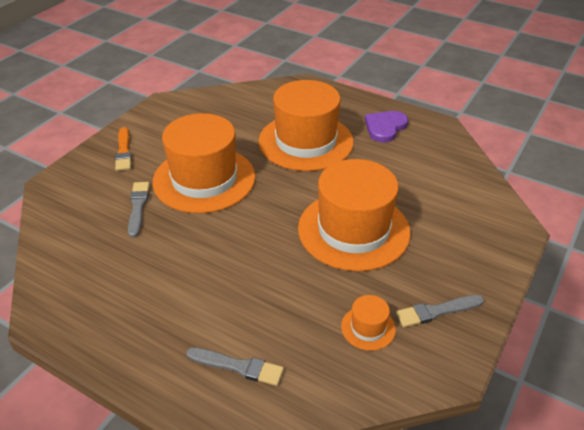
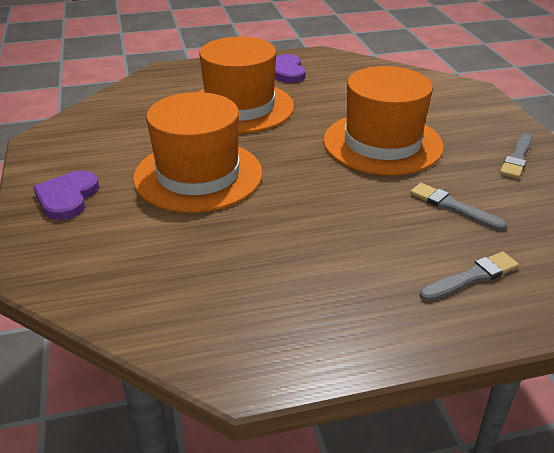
camera: 45 degrees left, 5 degrees down
(123, 151) = (67, 197): orange brush -> purple heart
(138, 207) = (171, 230): grey brush -> grey brush (453, 207)
(368, 328) = (500, 193): orange hat -> none

